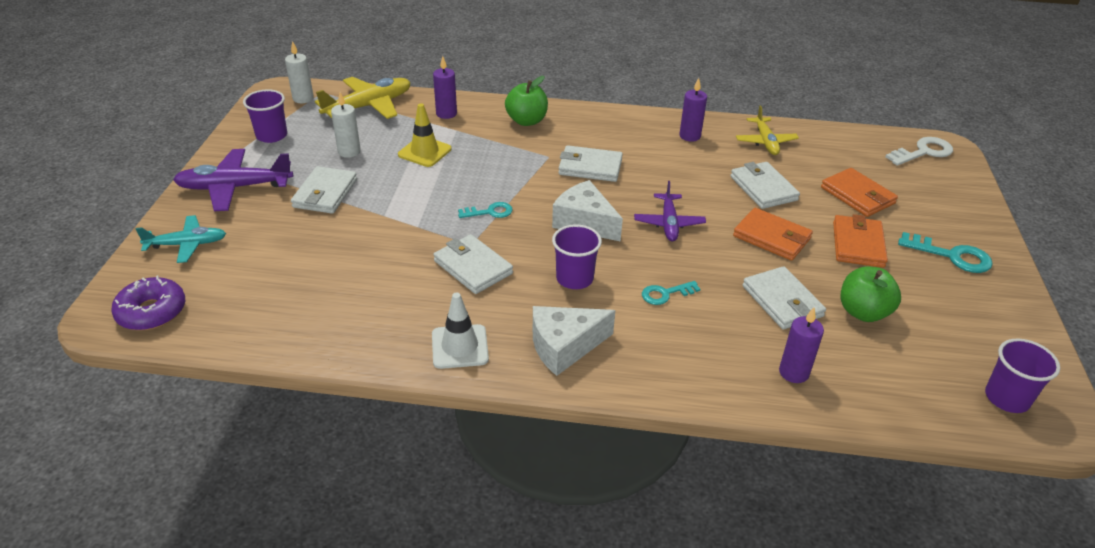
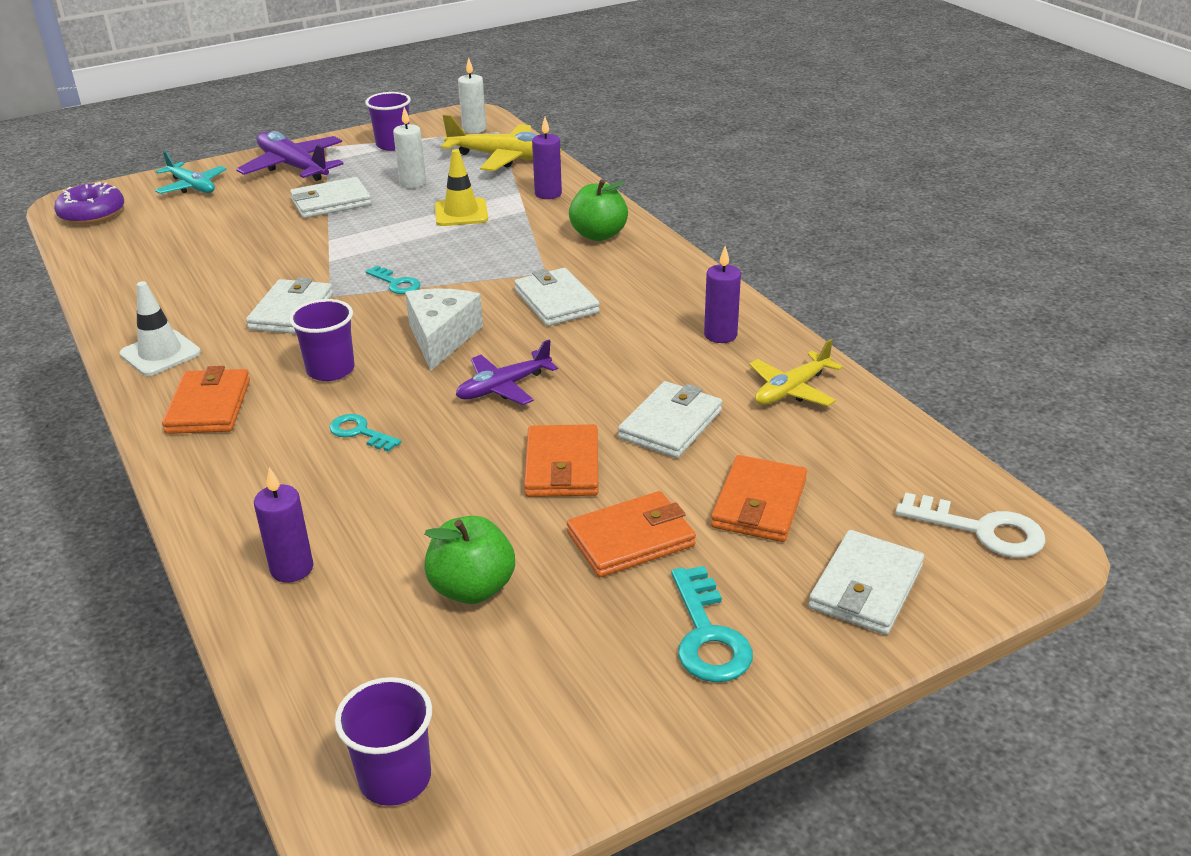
camera: 55 degrees right, 5 degrees down
(564, 346) = (209, 406): white cheese -> orange wallet
(782, 301) = (429, 517): white wallet -> white wallet (865, 587)

